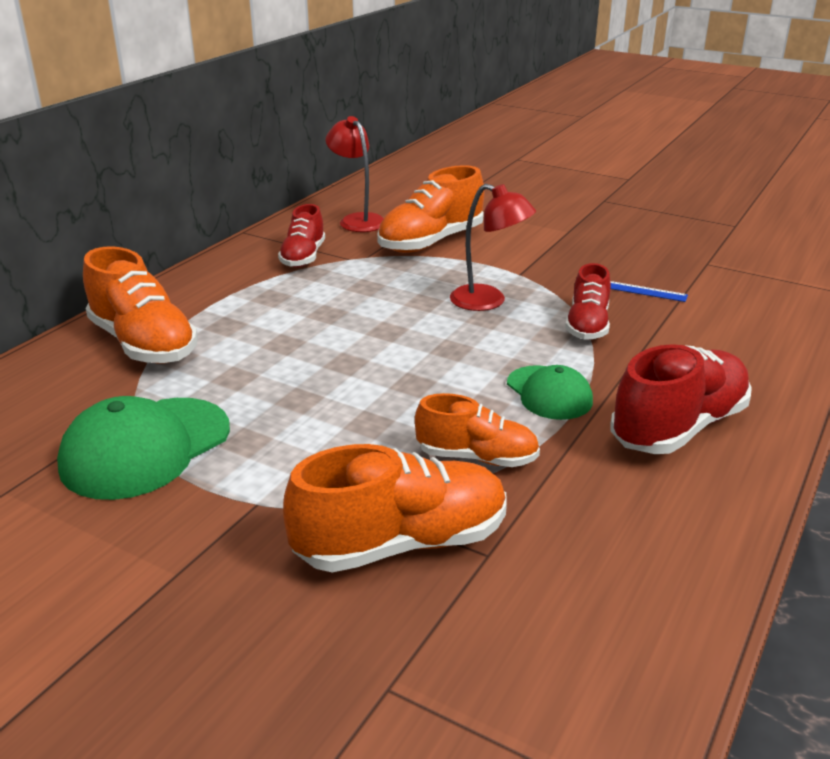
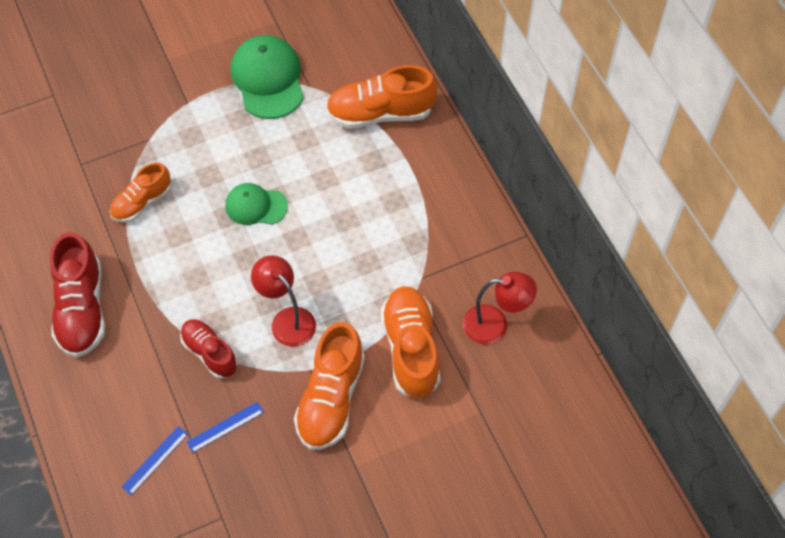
camera: 125 degrees right, 30 degrees up
(303, 257) = (446, 250): red shoe -> none
(401, 544) = (115, 139): orange shoe -> orange shoe (331, 398)
(488, 301) = (287, 320): red lamp -> red lamp turned 75 degrees clockwise
(549, 393) = (162, 273): green cap -> green cap (256, 206)
(728, 309) = (155, 460): none -> blue ruler

